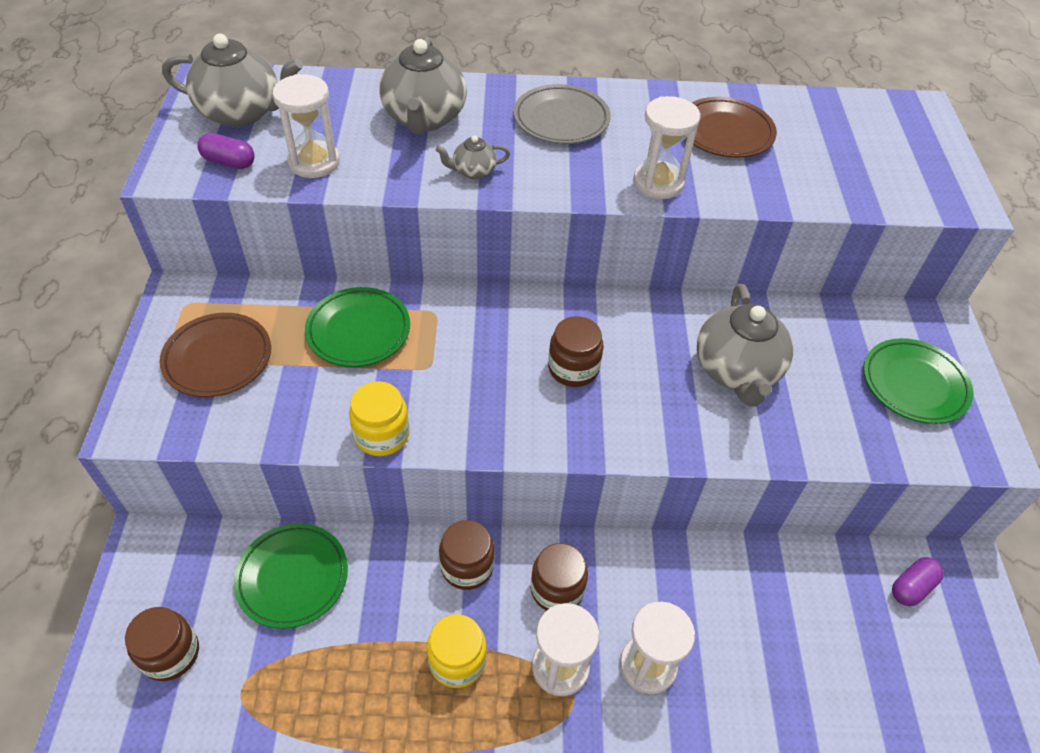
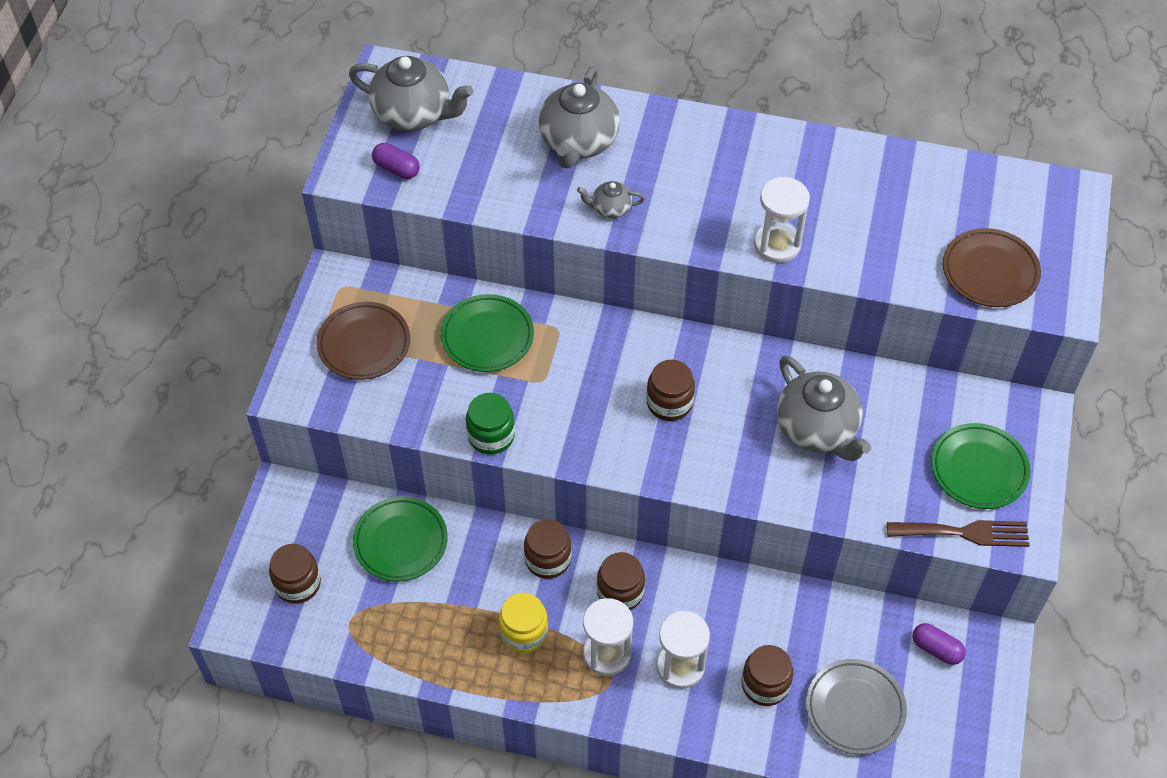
camera: 15 degrees right, 5 degrees up
(314, 162) = (470, 179): white hourglass -> none
(382, 435) = (491, 436): yellow jar -> green jar
(561, 120) = (707, 160): grey plate -> grey plate (855, 709)
(725, 133) = (861, 196): brown plate -> brown plate (990, 272)
(736, 371) = (817, 429): grey teapot -> grey teapot turned 45 degrees counterclockwise
(748, 668) = (765, 684): none -> brown jar
(912, 587) = (936, 649): purple capsule -> purple capsule turned 60 degrees clockwise
(930, 453) = (964, 533): none -> brown fork

